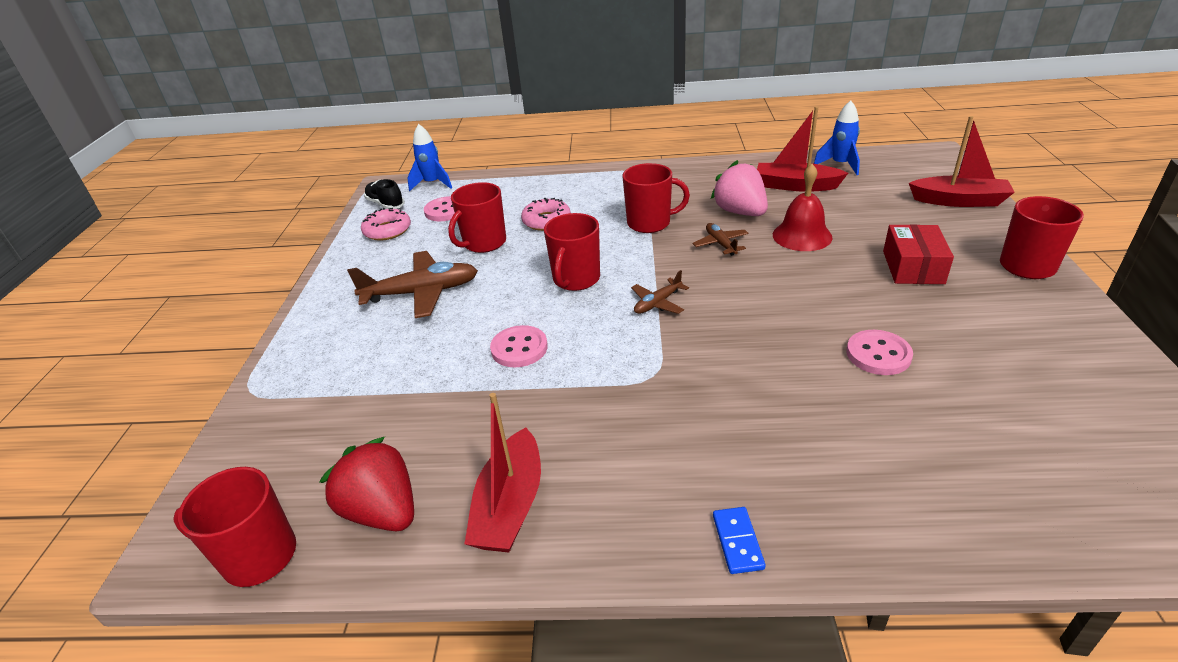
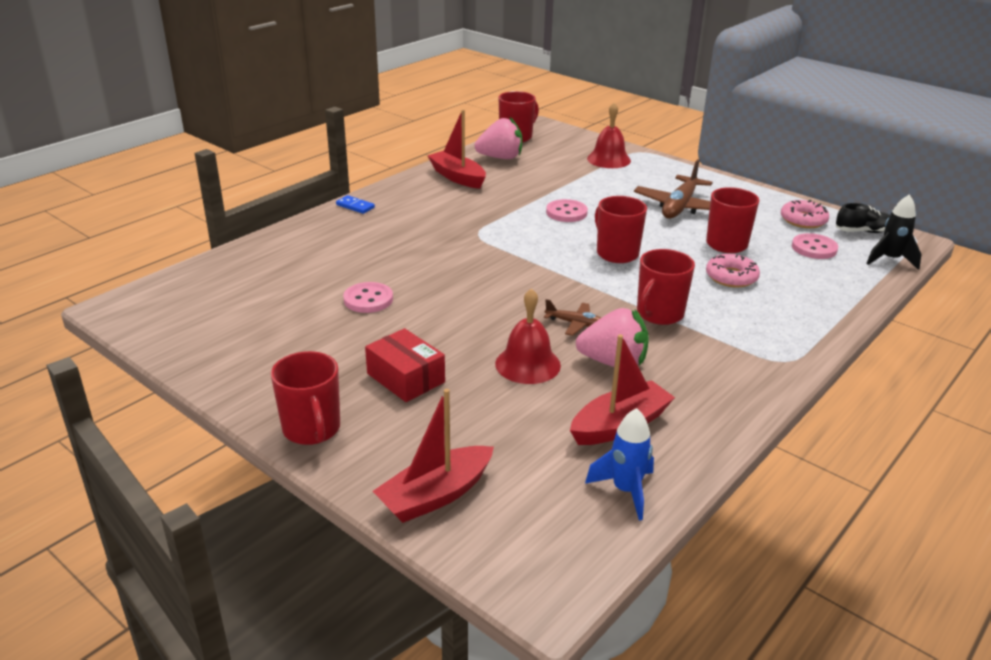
camera: 125 degrees right, 5 degrees down
(304, 401) = (609, 159): none -> red bell
(382, 511) = (500, 158): red strawberry -> pink strawberry
(432, 184) = (890, 260): blue rocket -> black rocket
(657, 303) = (540, 265): brown plane -> none

